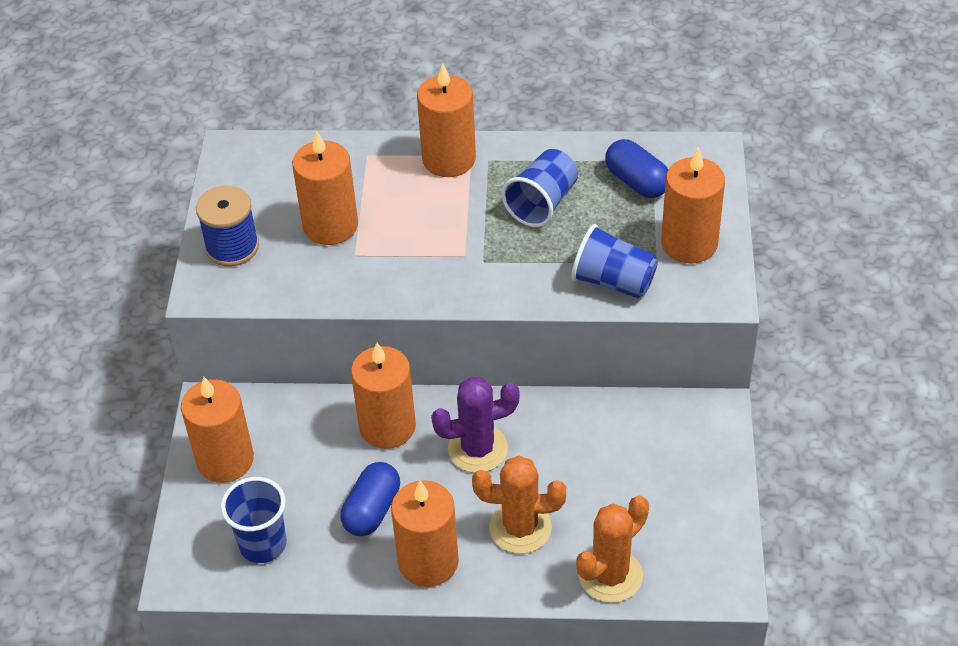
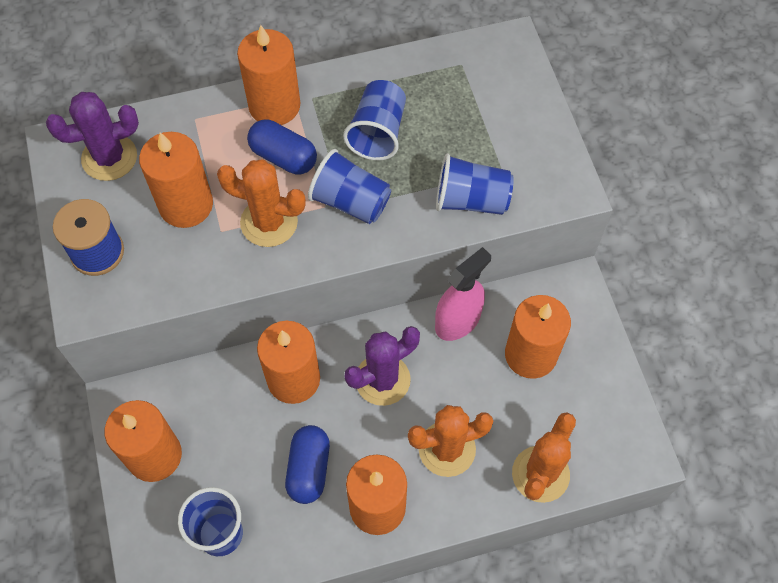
camera: 20 degrees left, 15 degrees up
(274, 171) = (109, 157): none -> purple cactus
(404, 257) = (269, 222): none -> orange cactus
(491, 257) = (350, 201): none -> blue cup
(577, 414) = (458, 321): none -> pink spray bottle
(637, 182) = (455, 90): blue capsule -> blue capsule (283, 157)
(689, 243) = (524, 143): orange candle -> orange candle (530, 354)

